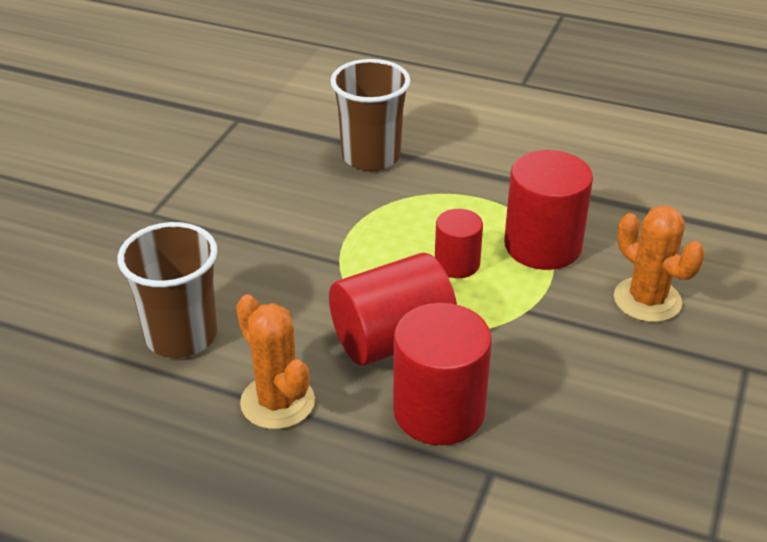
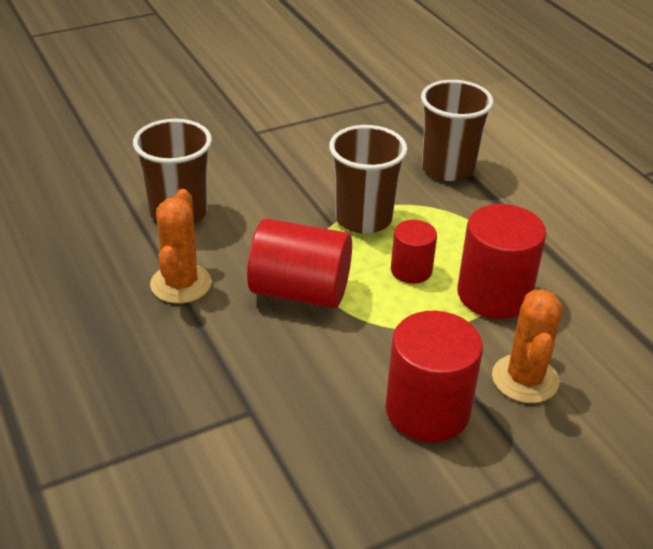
camera: 40 degrees right, 0 degrees up
(360, 241) = (363, 219): none -> brown cup
(439, 411) = (268, 353): red cylinder -> red cylinder (427, 411)

